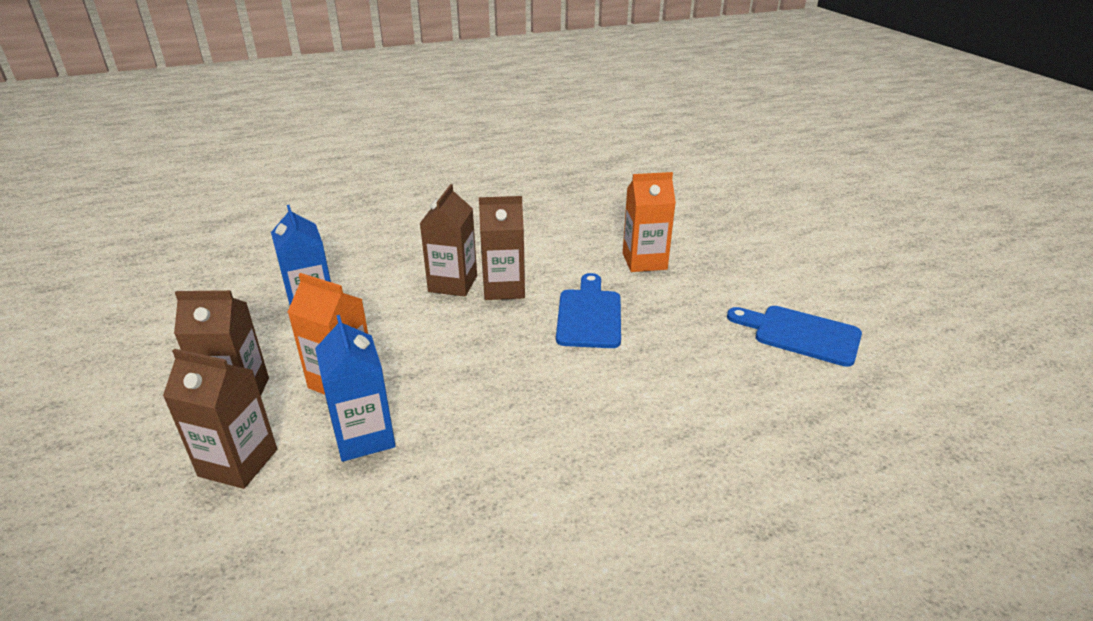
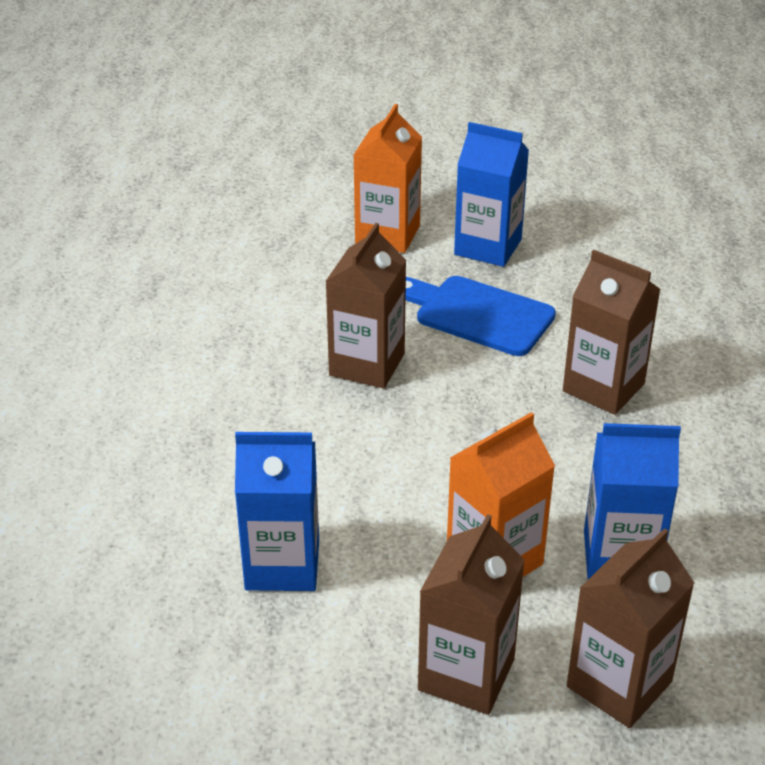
camera: 65 degrees left, 5 degrees up
(453, 284) = (320, 407): brown carton -> brown carton (603, 387)
(670, 301) = (488, 247): none -> blue carton
(800, 334) = (603, 192): blue cutting board -> none

